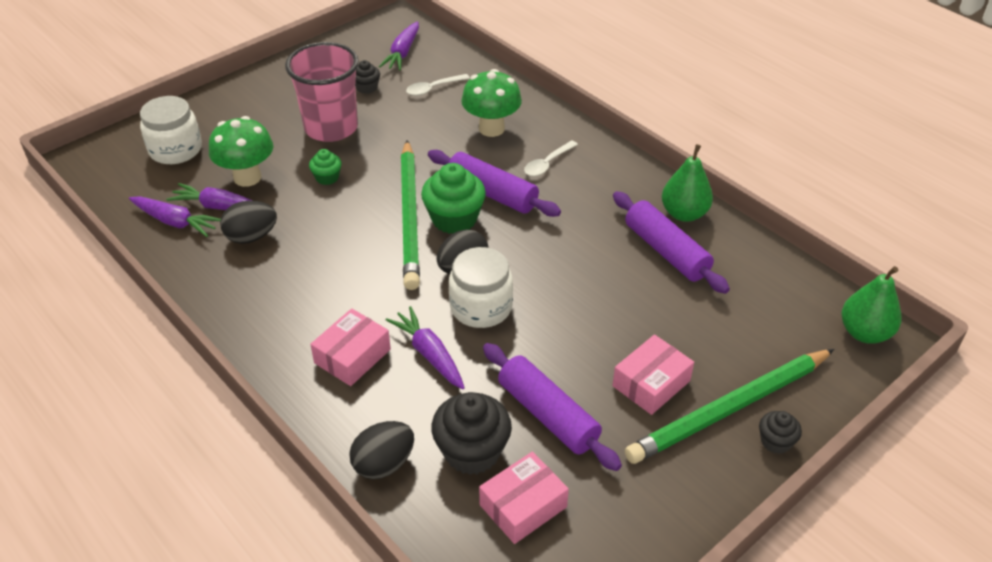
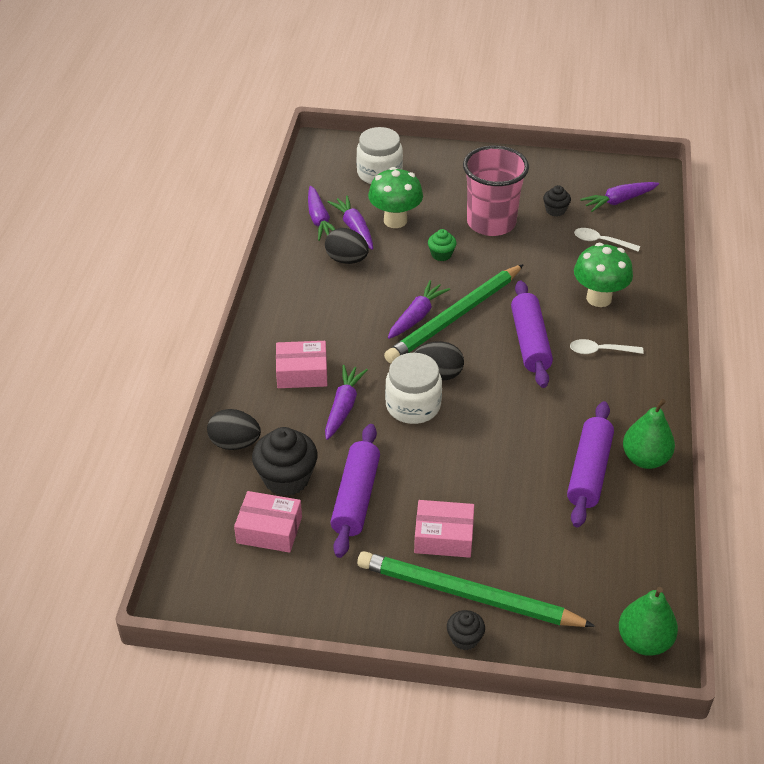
camera: 50 degrees right, 0 degrees up
(379, 238) = (416, 316): none -> purple carrot
(454, 219) = (480, 340): green cupcake -> none

